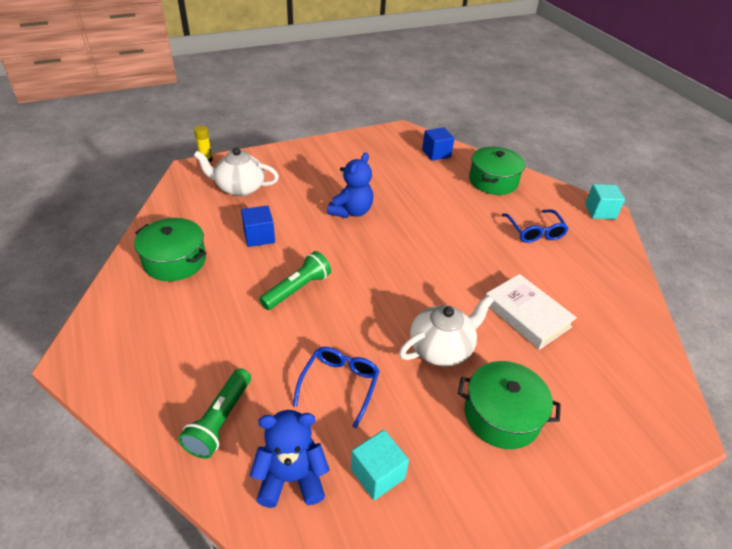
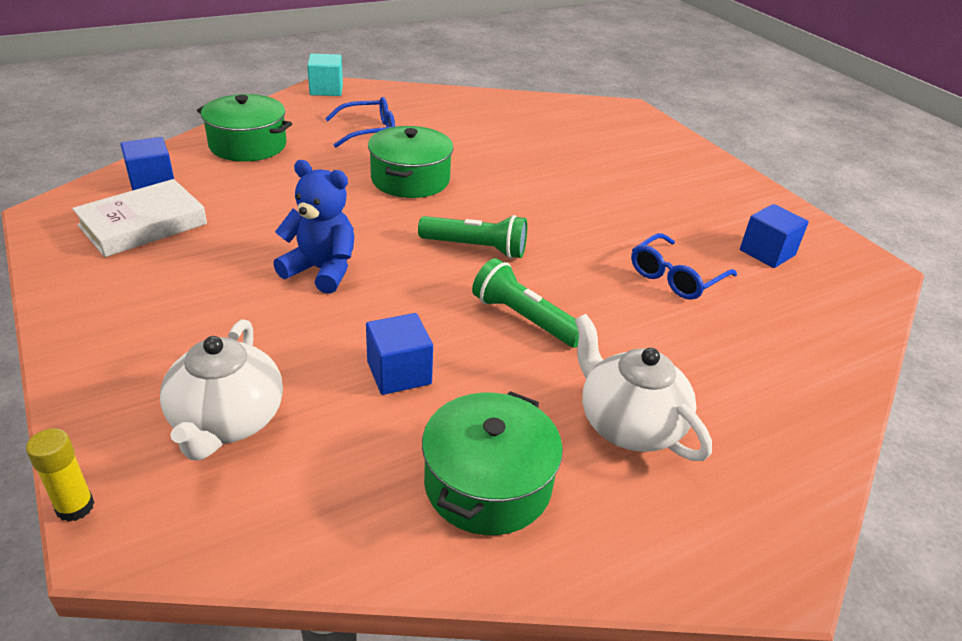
camera: 95 degrees left, 5 degrees down
(220, 420) = (779, 369): green flashlight -> green flashlight (476, 248)
(291, 478) = (809, 306): blue teddy bear -> none
(339, 385) = (676, 277): blue glasses -> blue glasses turned 60 degrees counterclockwise
(377, 474) = (767, 252): turquoise cube -> blue cube
(441, 348) = (589, 208): white teapot -> white teapot (628, 424)
(501, 415) = (660, 182): green pot -> green pot (410, 179)
(527, 314) = (518, 154): white book -> white book (143, 224)

